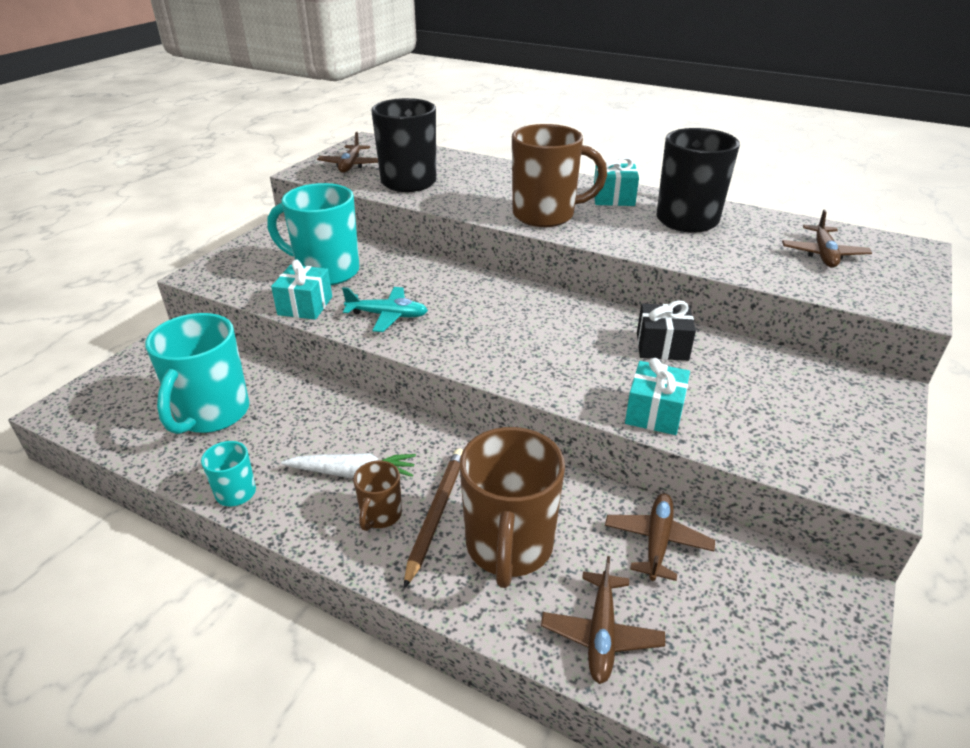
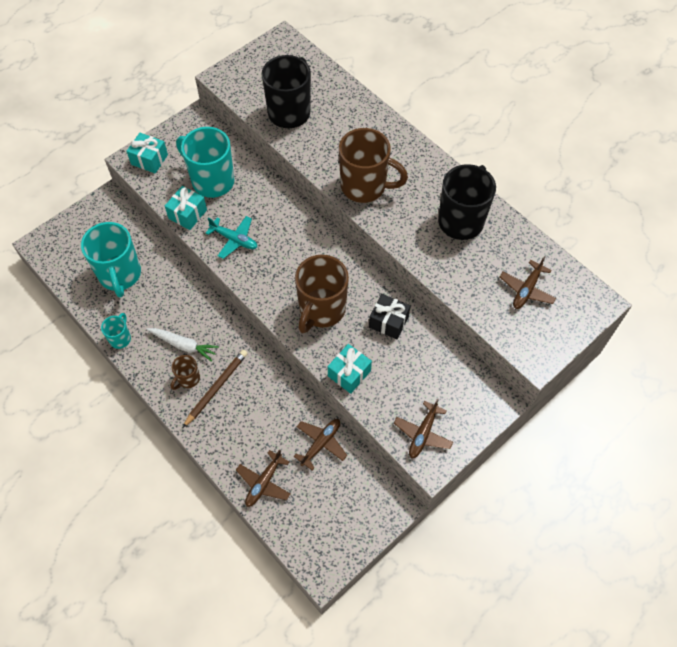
camera: 20 degrees right, 25 degrees up
(212, 414) = (120, 275): turquoise mug -> turquoise mug turned 45 degrees counterclockwise
(350, 165) = (256, 76): brown plane -> brown plane (423, 433)
(509, 547) = (244, 421): brown mug -> brown mug (321, 310)
(613, 198) = (426, 178): turquoise gift -> turquoise gift (149, 159)

